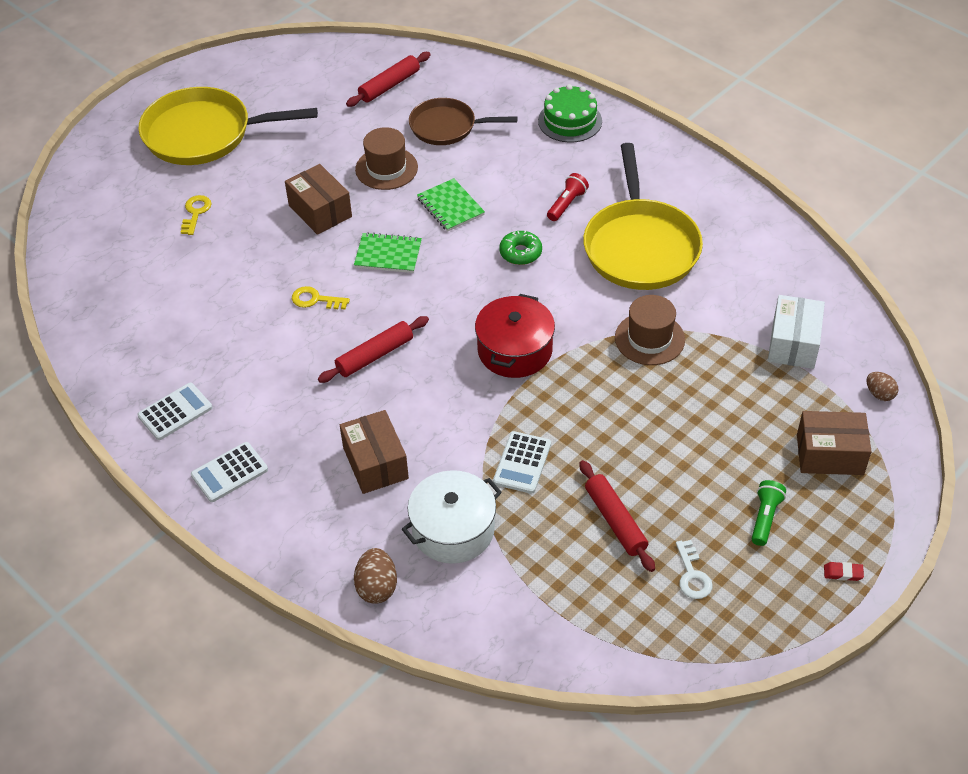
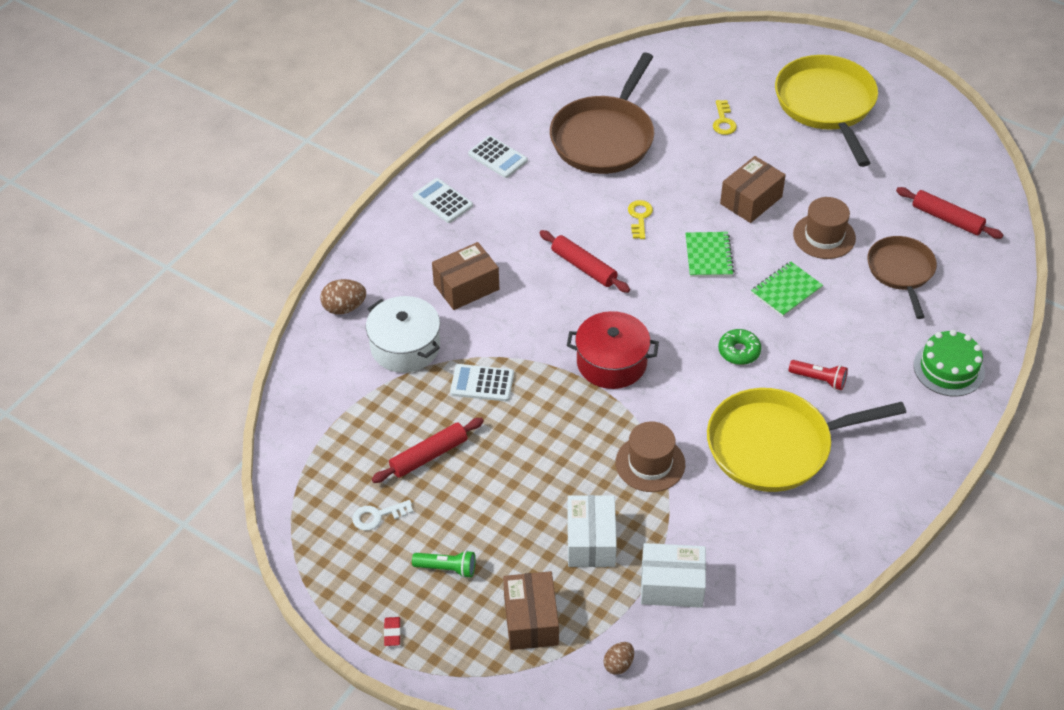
camera: 80 degrees right, 0 degrees up
(181, 312) = (604, 138): none -> brown pan
(196, 212) = (723, 121): yellow key -> yellow key turned 90 degrees clockwise
(739, 396) = (591, 541): none -> white box

